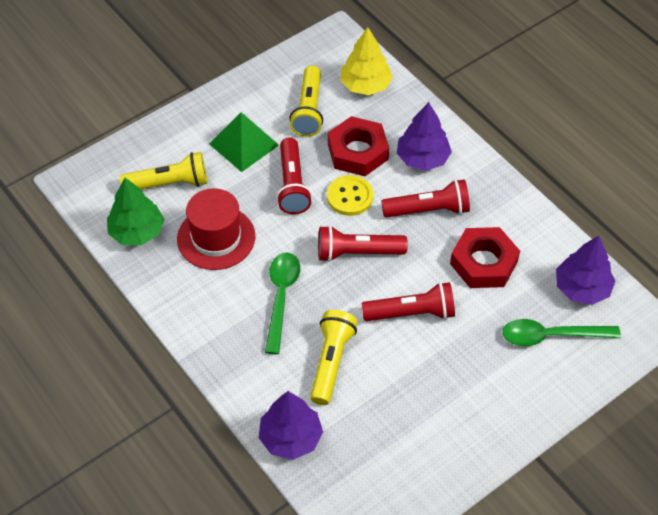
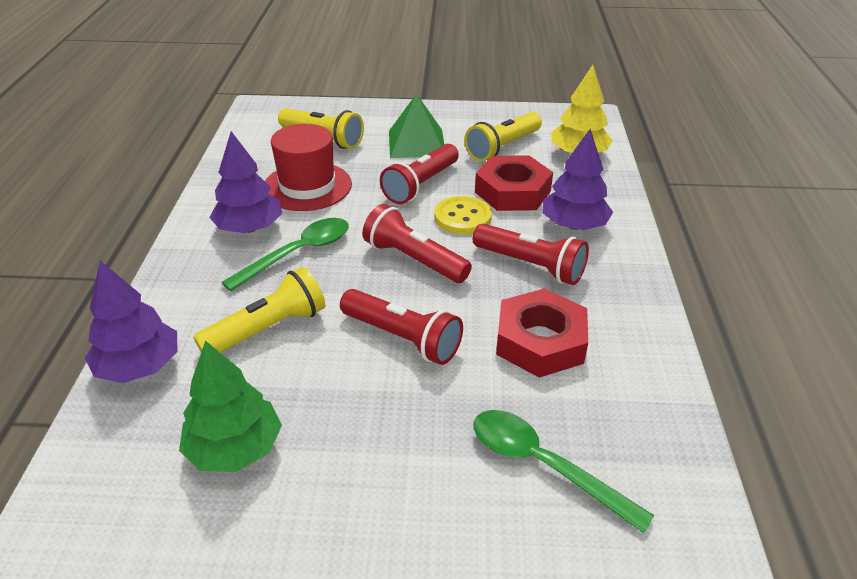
camera: 40 degrees right, 15 degrees down
(137, 232) = (255, 153): green tree -> green tree (235, 448)
(582, 288) = (644, 440): purple tree -> purple tree (249, 228)

